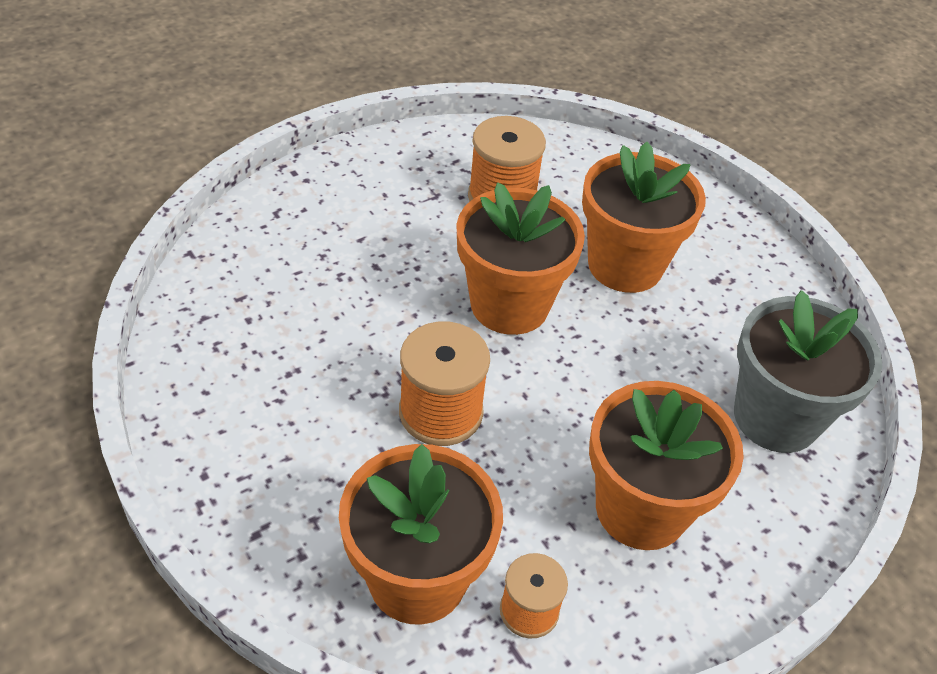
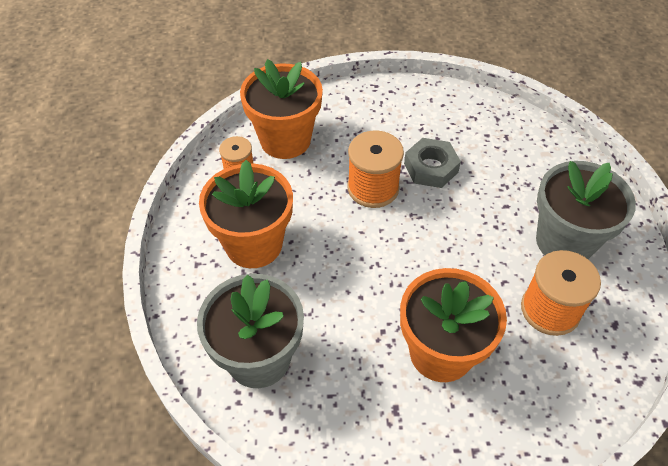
camera: 125 degrees right, 5 degrees up
(357, 360) = (431, 168): none -> grey nut
(398, 205) = (564, 241): none -> grey flower pot
(509, 305) = (437, 259): orange flower pot -> none

